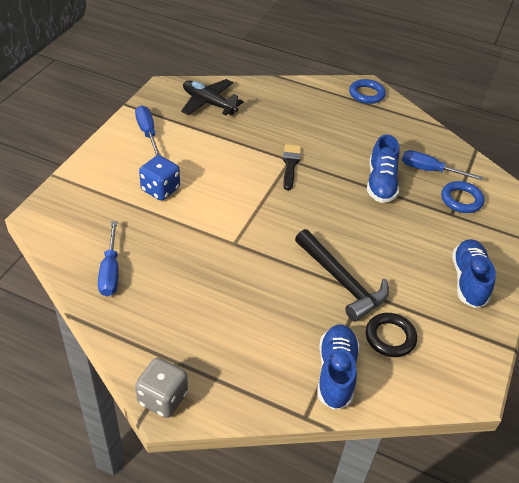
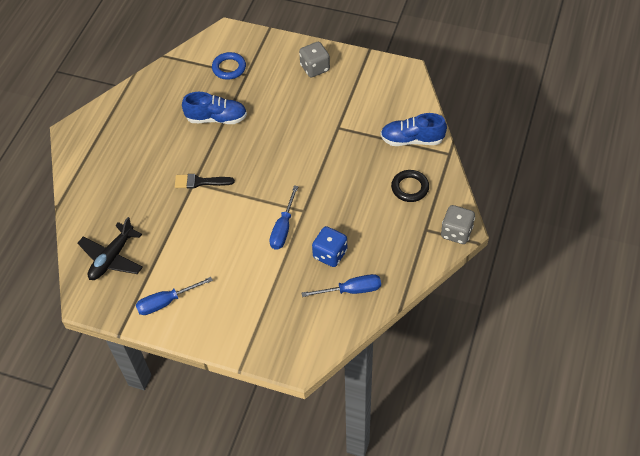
camera: 90 degrees left, 10 degrees up
(160, 189) = (248, 274): blue dice -> blue dice (330, 254)
(342, 282) = (331, 139): black hammer -> none
(366, 94) = (87, 131): blue ring -> none
(390, 337) = (375, 111): black ring -> black ring (410, 188)
(430, 170) = (195, 86): blue screwdriver -> blue screwdriver (283, 228)
(468, 281) = (315, 68): blue shoe -> grey dice

